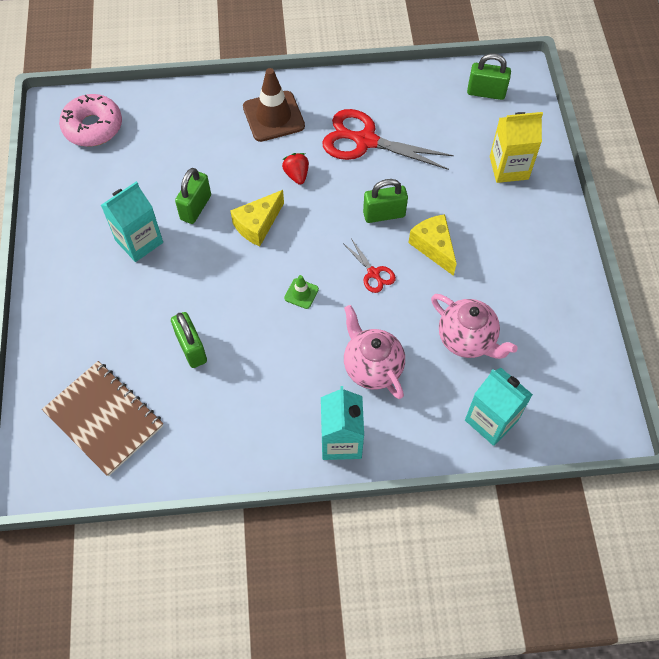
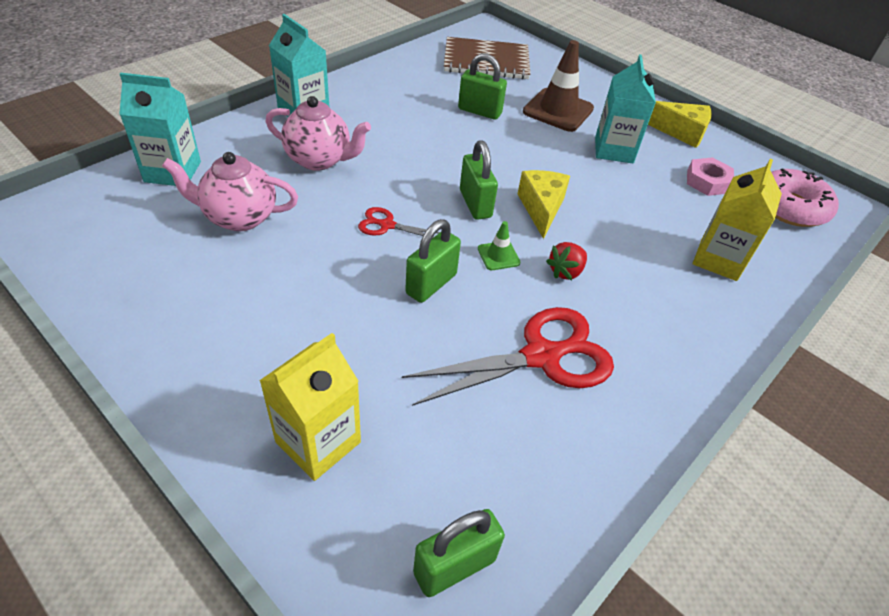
camera: 135 degrees right, 15 degrees down
(114, 176) = (707, 181): none -> pink nut
(196, 127) = (718, 259): none -> yellow carton
(196, 207) = (610, 194): green padlock -> green padlock (475, 204)
(273, 116) = (671, 319): brown traffic cone -> brown traffic cone (558, 110)
(296, 175) = (565, 271): red strawberry -> red strawberry turned 105 degrees clockwise
(301, 293) = (437, 179): green traffic cone -> green traffic cone (498, 256)
(433, 247) = (343, 281): yellow cheese -> yellow cheese (681, 132)

